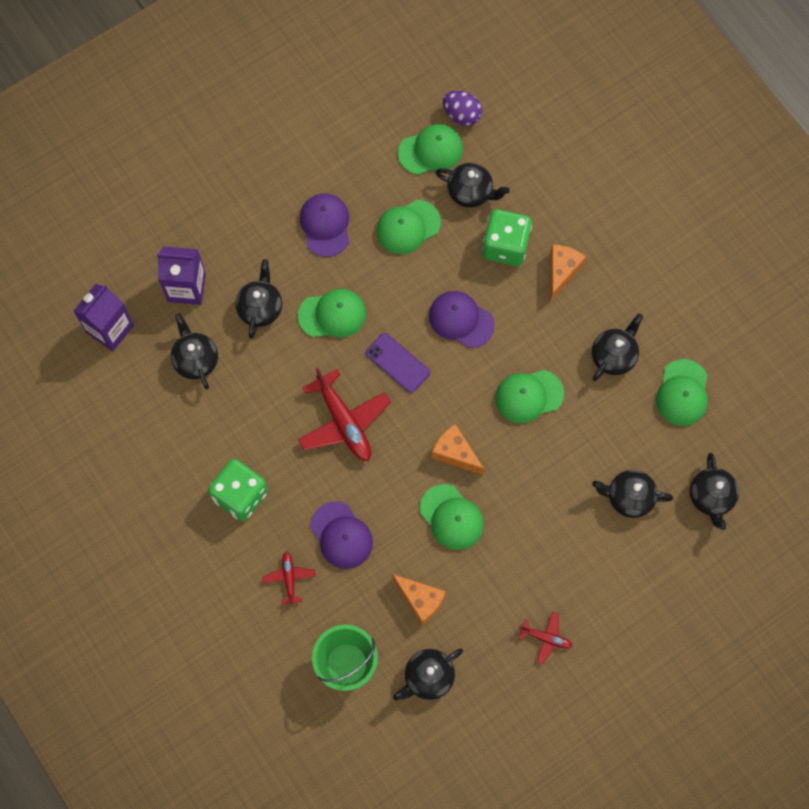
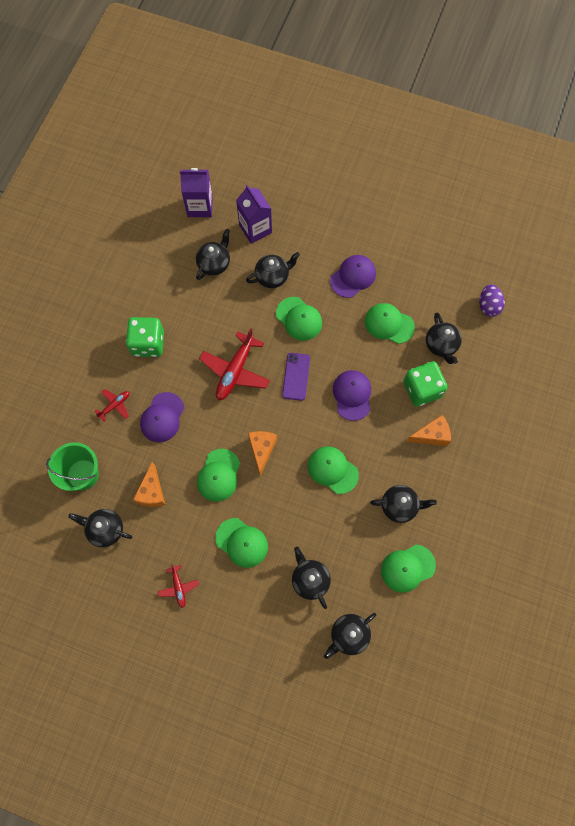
camera: 55 degrees right, 0 degrees up
(430, 150) = (449, 304): green cap -> green cap (242, 542)

